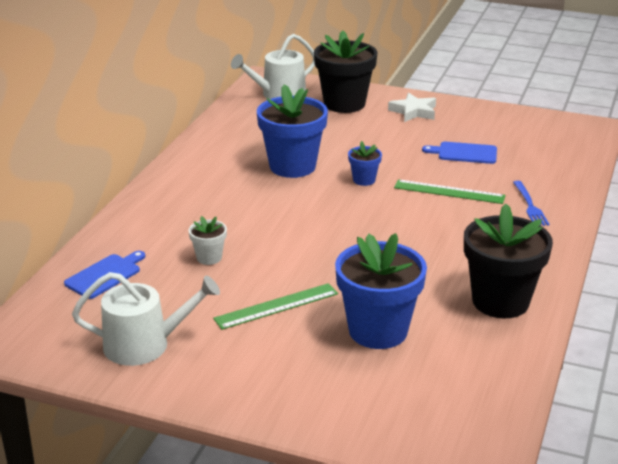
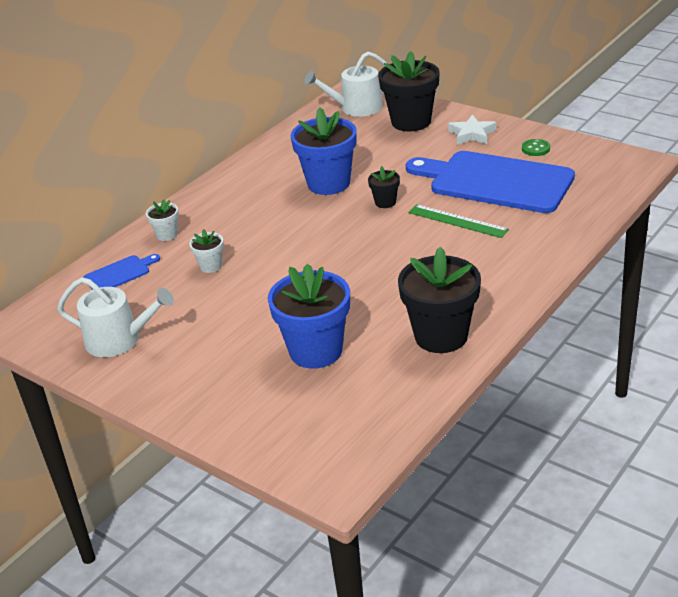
camera: 20 degrees right, 5 degrees up
(139, 230) = (167, 235): none -> white flower pot
(276, 306) = (242, 317): green ruler -> none
(364, 180) = (385, 202): blue flower pot -> black flower pot
(464, 153) = (495, 182): blue cutting board -> blue cutting board, size x2.33
(484, 121) = (535, 149): none -> green button
(530, 206) = (527, 242): blue fork -> none

